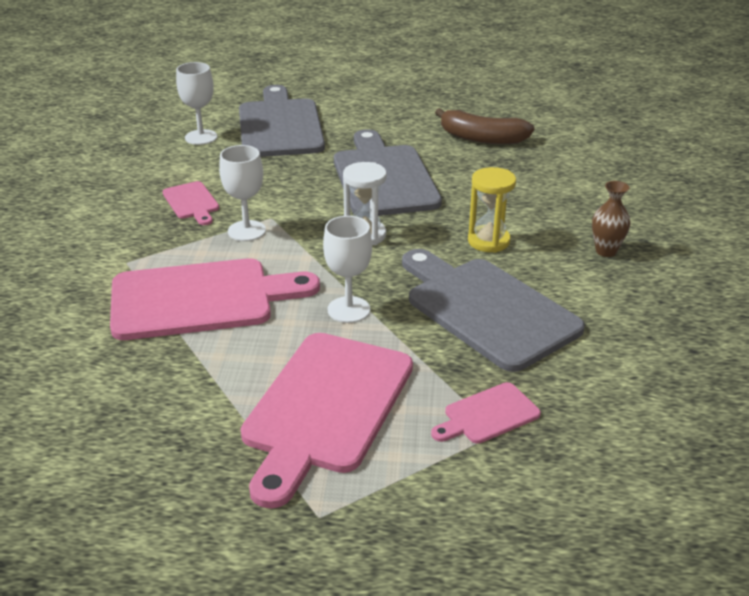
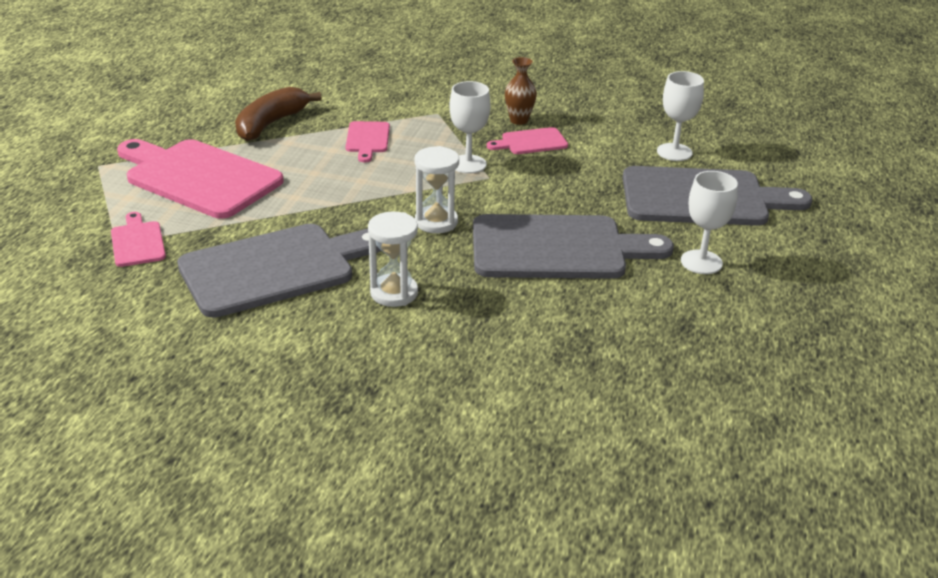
camera: 100 degrees right, 0 degrees up
(200, 299) = (367, 139): pink cutting board -> pink cutting board, size x0.47
(348, 310) = (315, 200): white goblet -> white goblet (701, 262)
(482, 138) = (655, 338): brown banana -> brown banana (271, 124)
(488, 241) = (394, 293): yellow hourglass -> white hourglass
(606, 251) = (337, 371): brown vase -> brown vase (519, 120)

